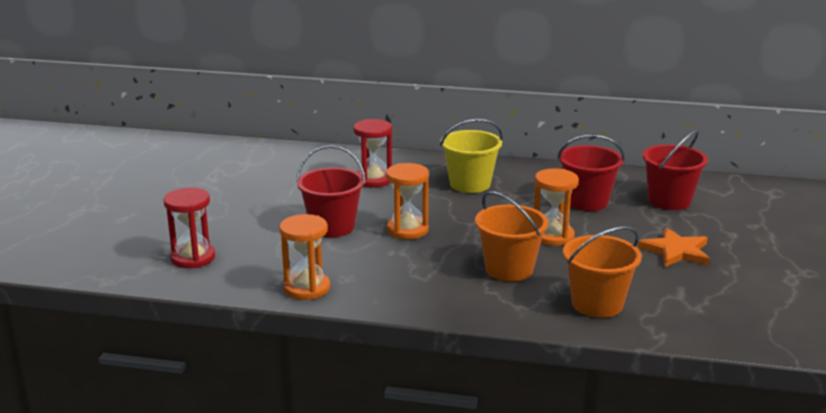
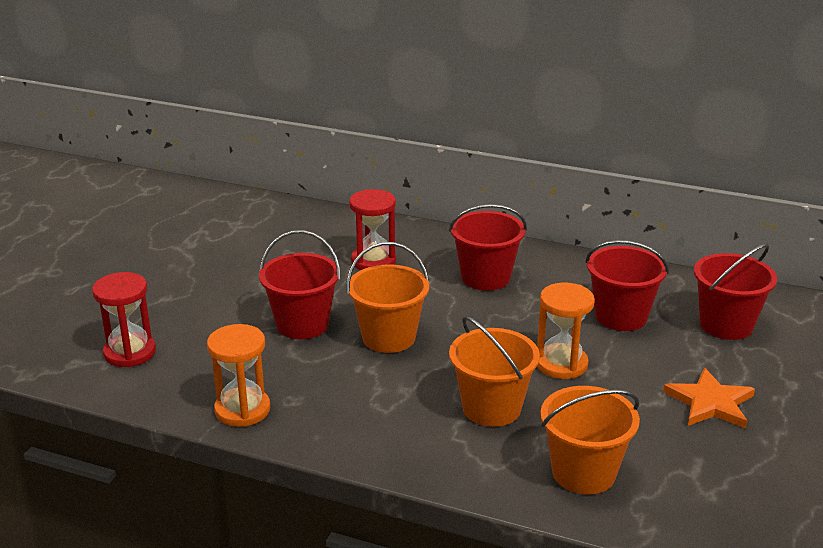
camera: 10 degrees right, 5 degrees up
(407, 230) = (388, 337): orange hourglass -> orange bucket
(470, 184) = (485, 277): yellow bucket -> red bucket

